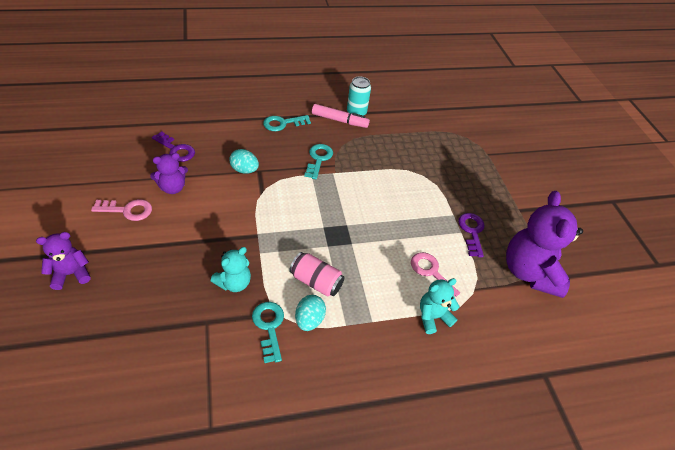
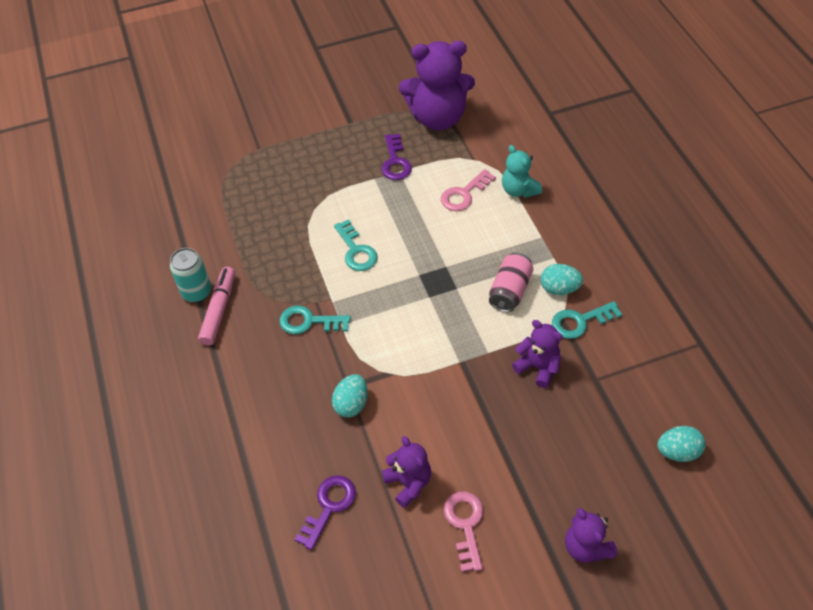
camera: 90 degrees left, 5 degrees up
(110, 365) = (677, 451): none -> turquoise egg
(234, 283) = (538, 367): turquoise teddy bear -> purple teddy bear
(282, 123) = (239, 380): turquoise key -> turquoise key (356, 251)
(471, 231) = (395, 162): purple key -> purple key turned 90 degrees counterclockwise

